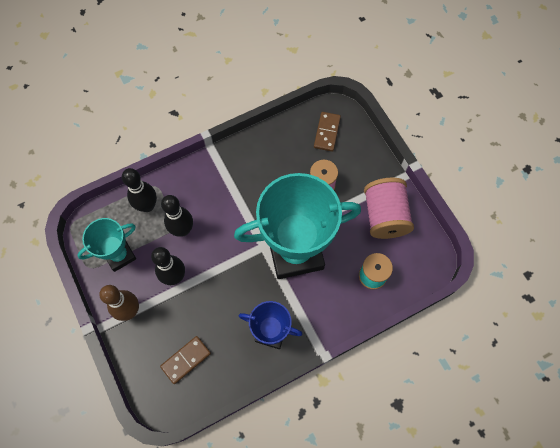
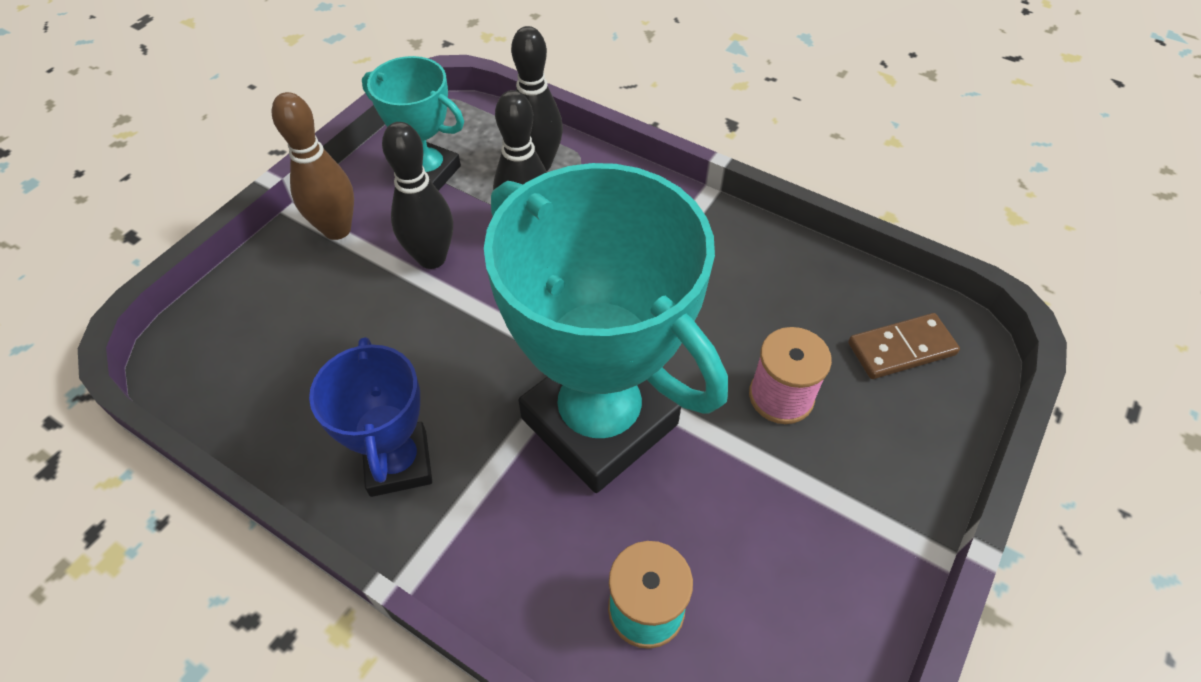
camera: 60 degrees right, 15 degrees down
(186, 360) = (279, 349): brown domino -> none
(384, 216) = (810, 561): pink spool -> none

